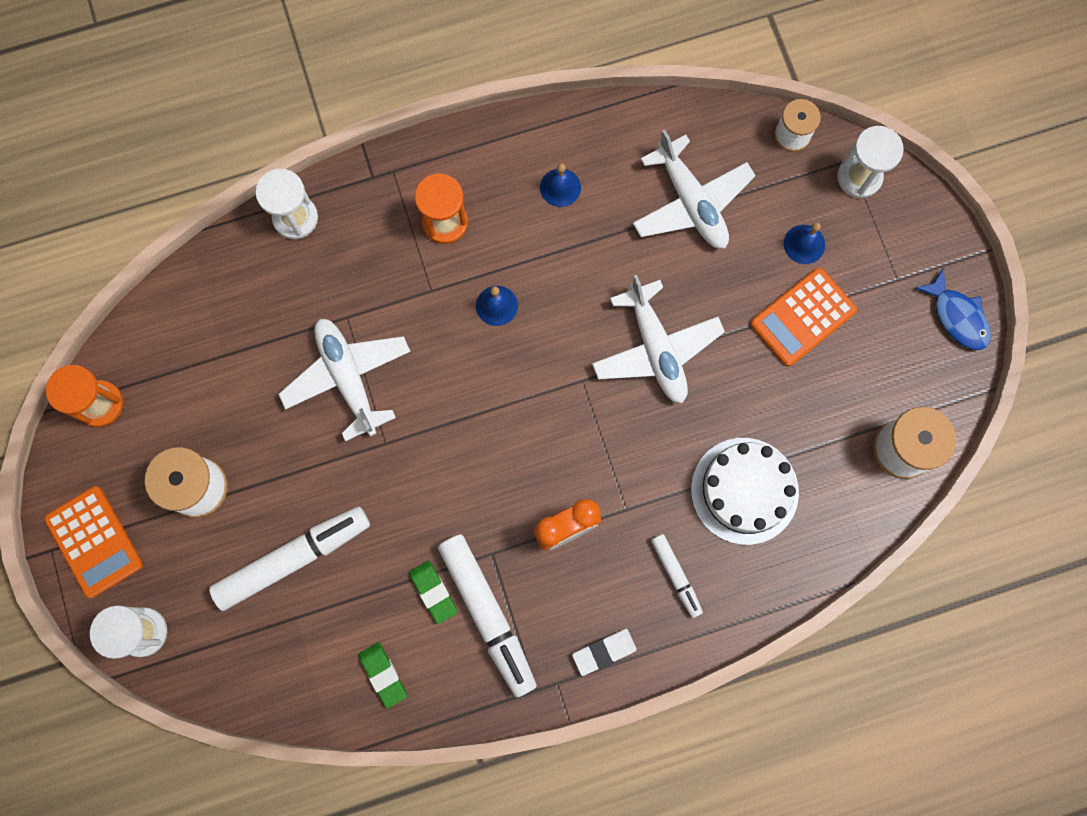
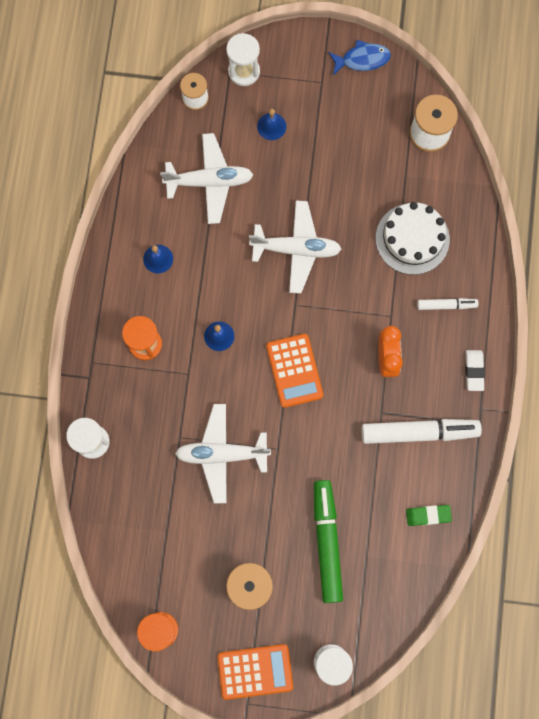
camera: 65 degrees left, 0 degrees up
(293, 558) = (327, 541): white marker -> green marker
(433, 592) = (389, 460): green eraser -> none
(802, 317) = (318, 150): orange calculator -> orange calculator (294, 371)

